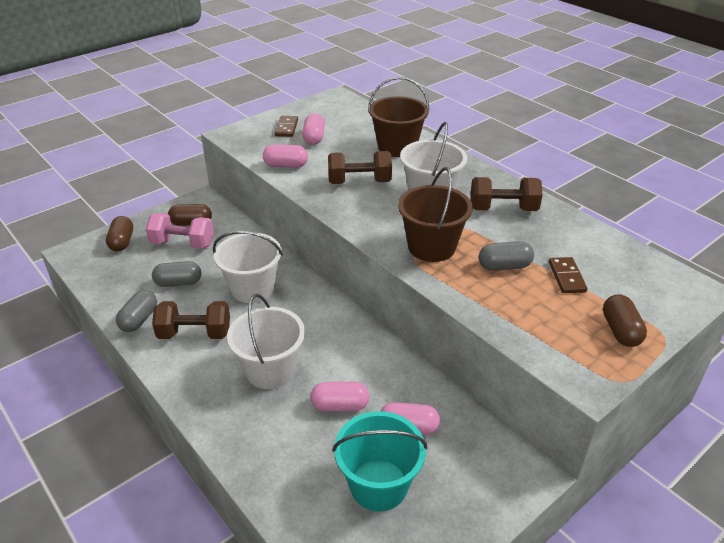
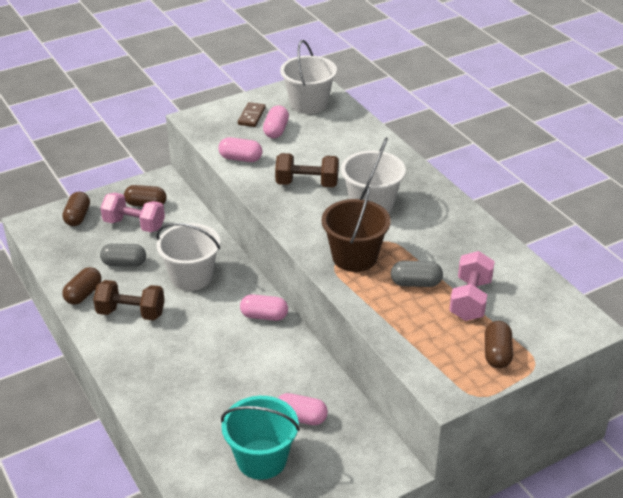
camera: 10 degrees right, 0 degrees up
(139, 319) = (83, 294): grey capsule -> brown capsule
(270, 370) = (192, 353): white bucket -> white bucket (308, 104)
(340, 405) = (246, 391): pink capsule -> pink capsule (264, 316)
(397, 147) = (356, 149): brown bucket -> none
(503, 209) = (437, 226): brown dumbbell -> none
(567, 277) = (470, 300): brown domino -> pink dumbbell

